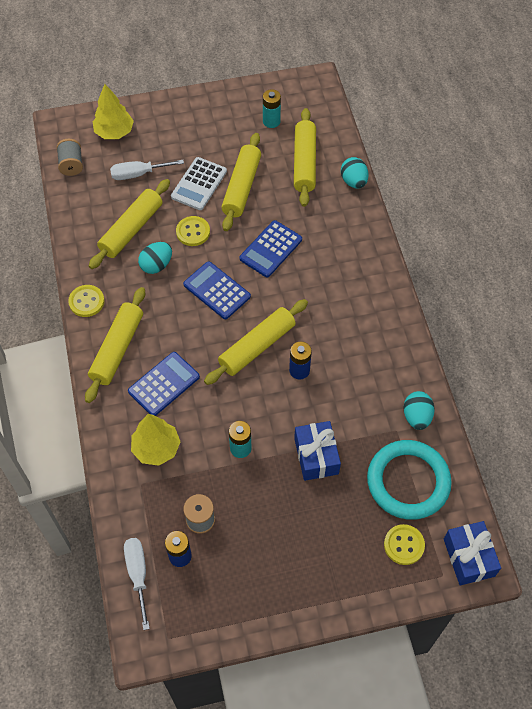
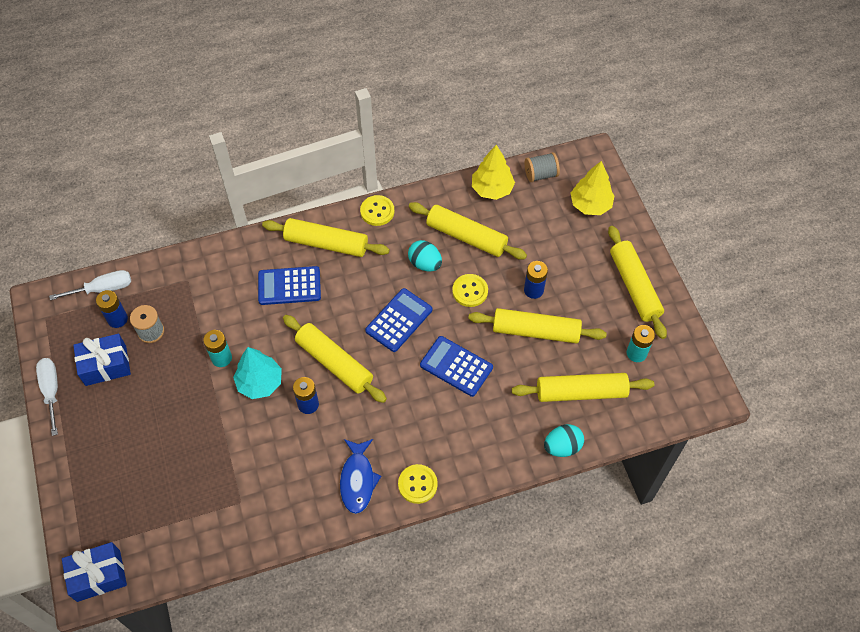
camera: 85 degrees right, 0 degrees up
(138, 174) = (538, 233): white screwdriver -> white screwdriver (51, 391)
(156, 448) = (222, 288): yellow tree -> yellow tree (492, 189)
(164, 384) = (289, 286): blue calculator -> blue calculator turned 135 degrees clockwise
(199, 184) = (533, 290): white calculator -> blue battery
(206, 113) = (634, 286): none -> yellow rolling pin
(272, 412) = (260, 383): none -> turquoise tree
(316, 456) = (212, 426): blue gift -> blue gift (106, 365)
(378, 332) = (358, 480): none -> blue fish
(404, 545) = (115, 512): yellow button -> yellow button (417, 484)
(408, 481) = (182, 515): turquoise ring -> none
(416, 417) = (256, 522): turquoise egg -> none

